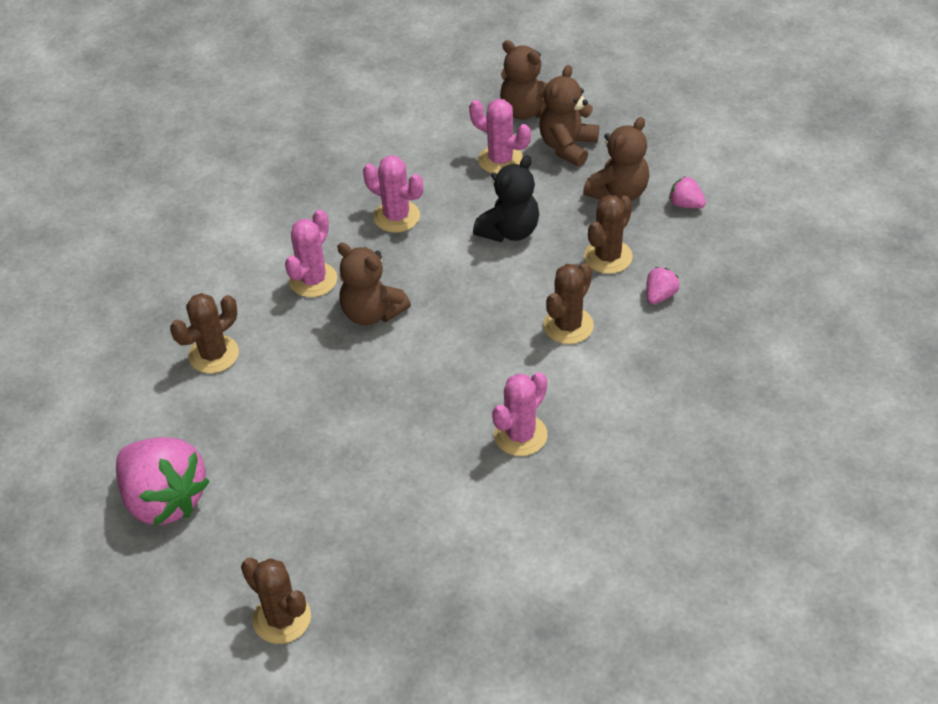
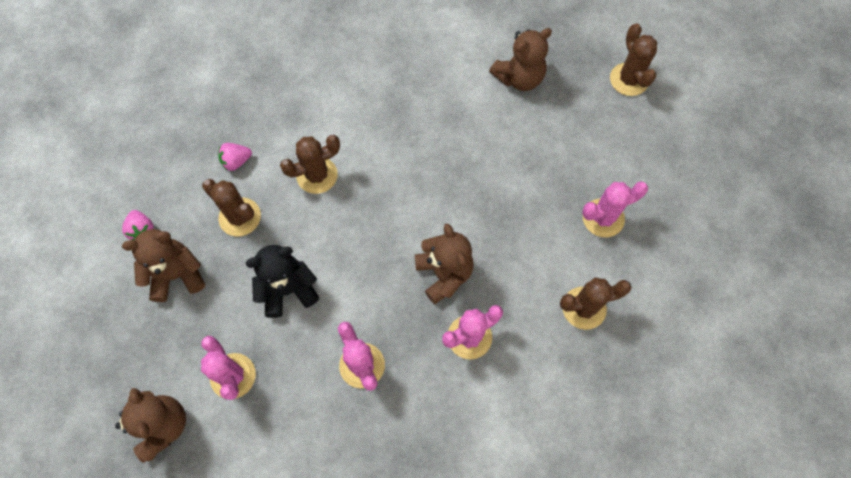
camera: 150 degrees left, 20 degrees up
(164, 499) = (670, 200): pink strawberry -> none
(520, 435) = (412, 113): pink cactus -> pink cactus (603, 218)
(567, 146) = (168, 354): brown teddy bear -> brown teddy bear (519, 78)
(608, 257) = (240, 217): brown cactus -> brown cactus turned 60 degrees clockwise

